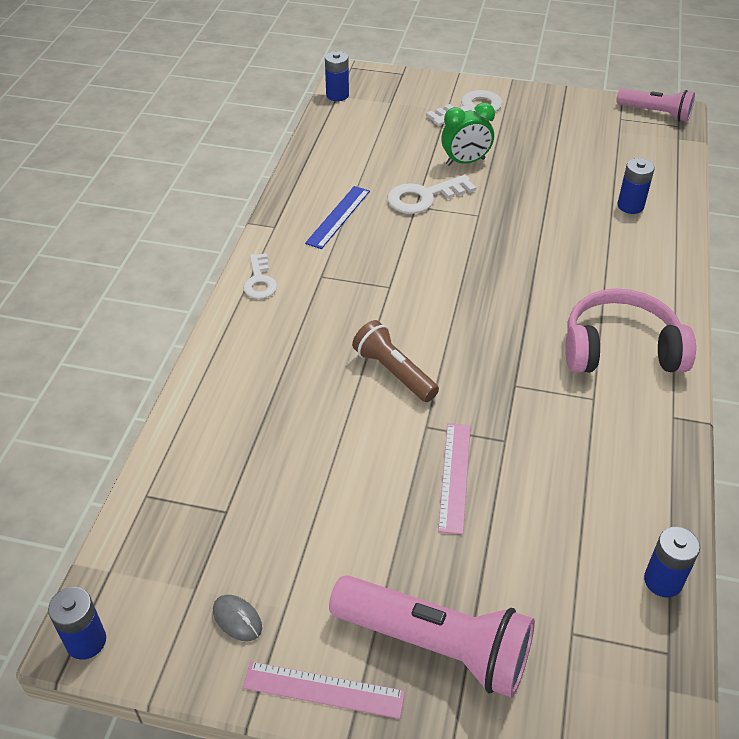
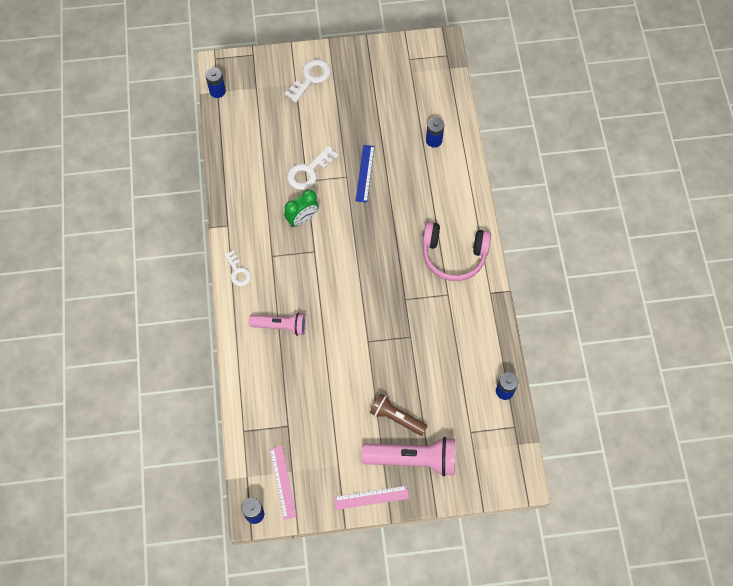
camera: 20 degrees left, 20 degrees up
(237, 619) = (319, 479): grey mouse -> none
(338, 217) = (263, 205): blue ruler -> blue ruler (365, 173)
(394, 372) = (339, 312): brown flashlight -> brown flashlight (396, 418)
(455, 476) = (392, 367): pink ruler -> pink ruler (283, 482)
(465, 162) = (324, 131): green clock -> green clock (302, 219)
(620, 349) = (453, 255): pink headphones -> pink headphones turned 150 degrees counterclockwise
(655, 113) = (430, 47): pink flashlight -> pink flashlight (280, 326)

